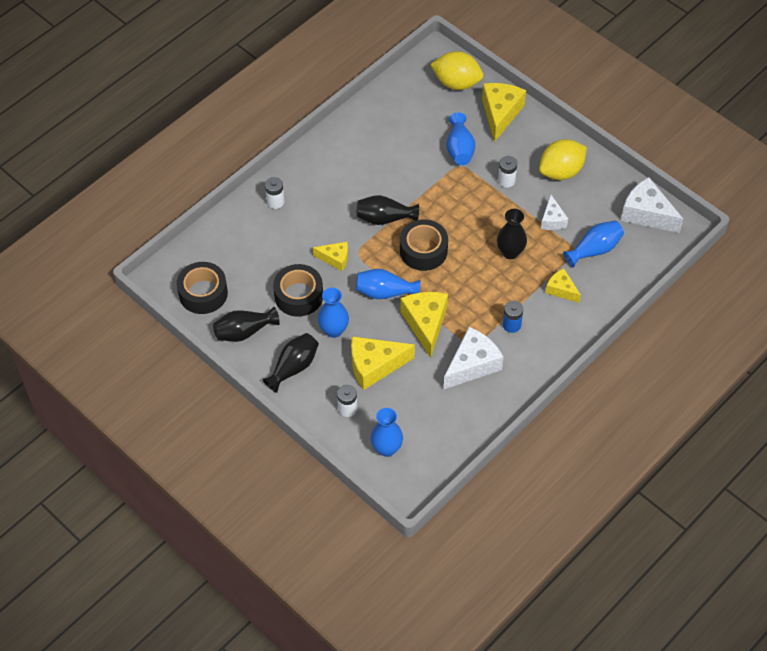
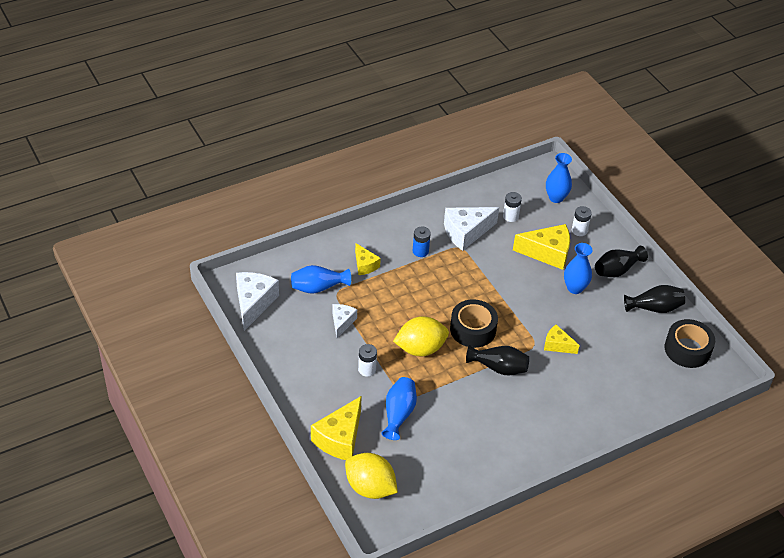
camera: 165 degrees left, 10 degrees down
(275, 202) = (602, 414): white battery -> white battery (510, 216)
(299, 296) = (599, 323): black tape -> none
(385, 292) = (520, 305): blue vase -> none
(425, 324) = (493, 271): yellow cheese -> none
(510, 252) = (394, 306): black vase -> none
(561, 171) = (310, 363): yellow lemon -> yellow lemon (420, 348)
(646, 214) = (253, 303): white cheese -> white cheese turned 135 degrees counterclockwise

